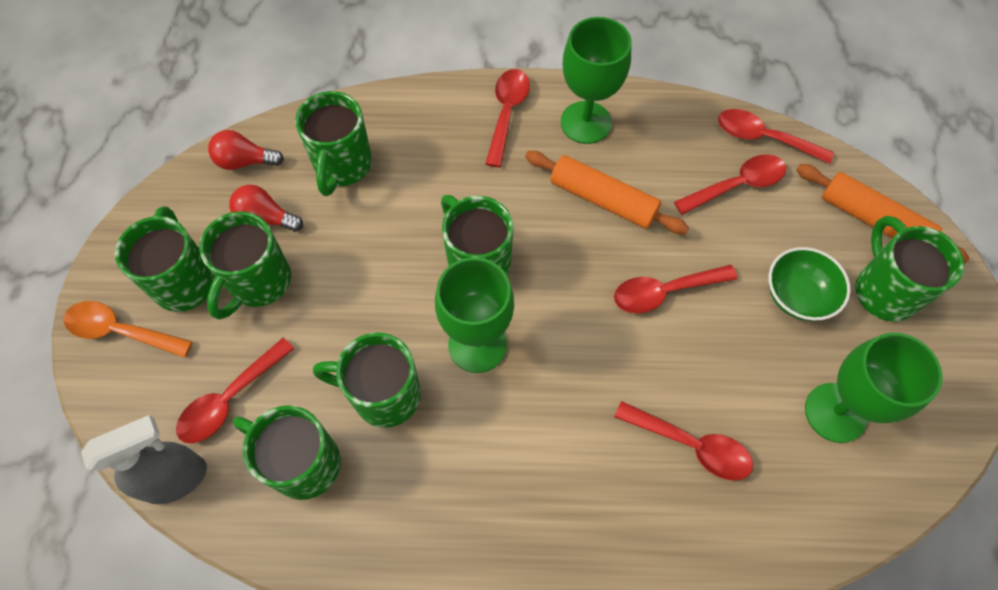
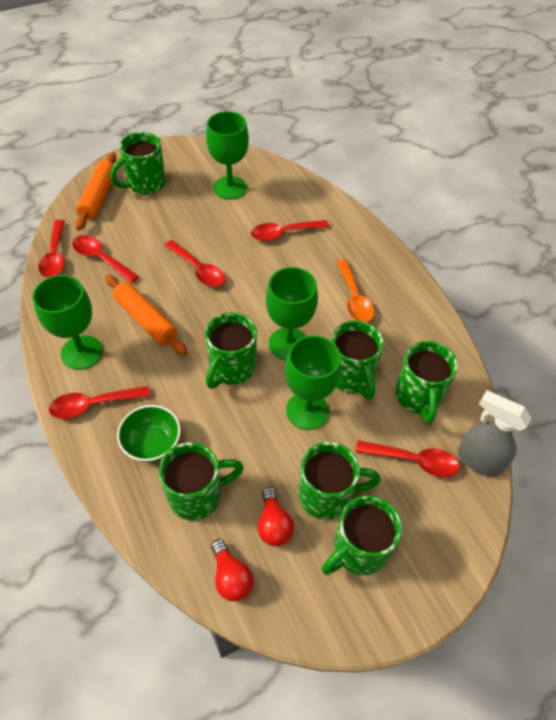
camera: 120 degrees left, 10 degrees down
(121, 331) = (423, 569): orange spoon -> orange spoon (354, 298)
(369, 316) = (307, 410): none -> green goblet
(603, 199) = (146, 320): orange rolling pin -> orange rolling pin turned 45 degrees counterclockwise
(691, 445) = (283, 233): red spoon -> red spoon turned 105 degrees counterclockwise
(797, 296) = (168, 215): green bowl -> green bowl (152, 444)

